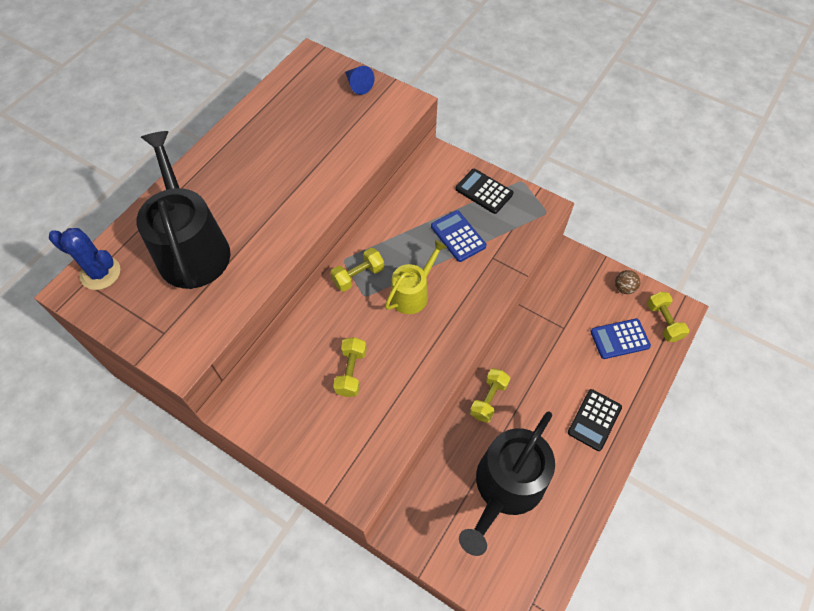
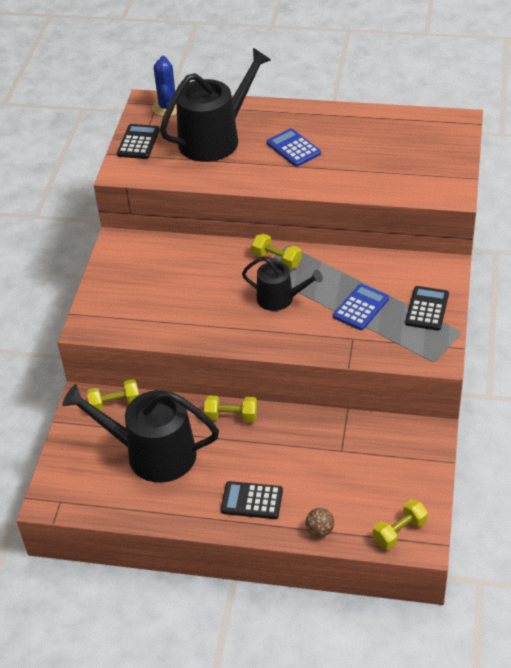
camera: 70 degrees right, 15 degrees down
(140, 324) = (138, 142): none -> black calculator
(351, 372) = (183, 288): yellow dumbbell -> yellow dumbbell (115, 404)
(358, 85) = (449, 159): blue cone -> none
(412, 293) = (280, 298): yellow watering can -> black watering can
(619, 339) = (355, 499): blue calculator -> blue calculator (293, 148)
(624, 288) = (421, 487): brown ball -> brown ball (320, 530)

